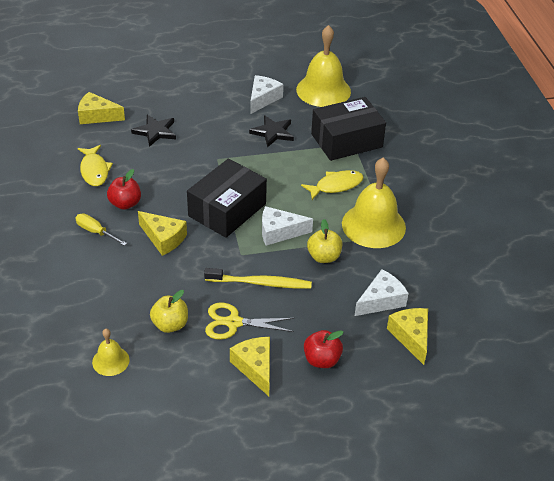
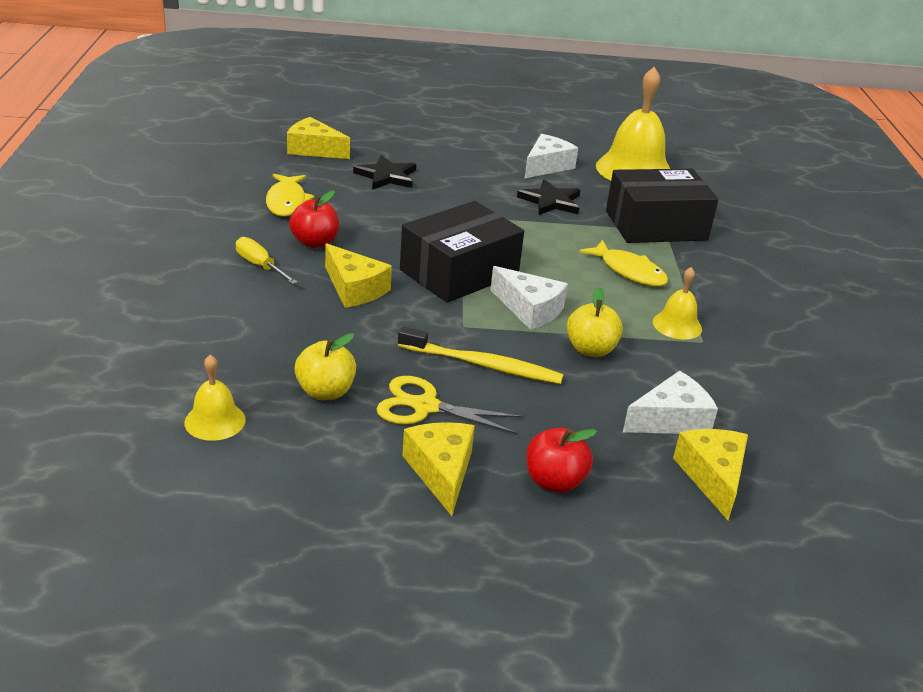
camera: 10 degrees right, 10 degrees down
(279, 232) = (529, 309): white cheese -> white cheese turned 150 degrees counterclockwise
(336, 186) = (629, 271): yellow fish -> yellow fish turned 60 degrees clockwise
(373, 225) = (677, 325): yellow bell -> yellow bell, size x0.50

